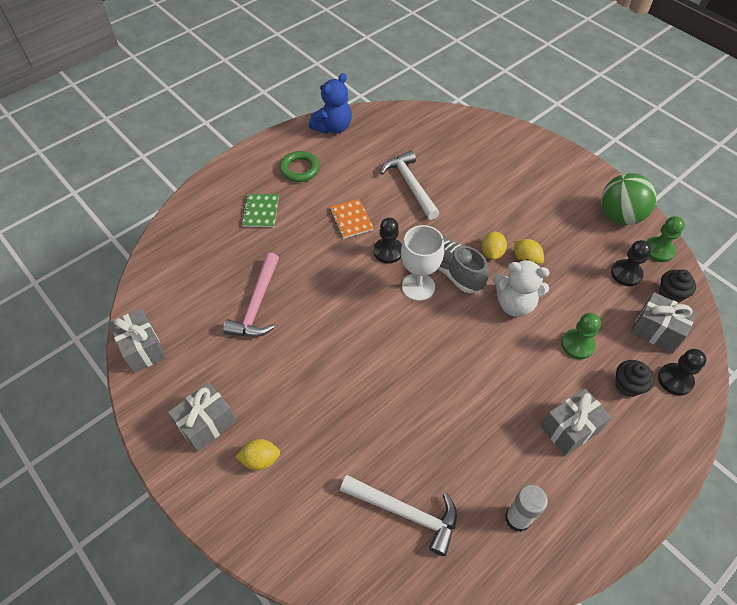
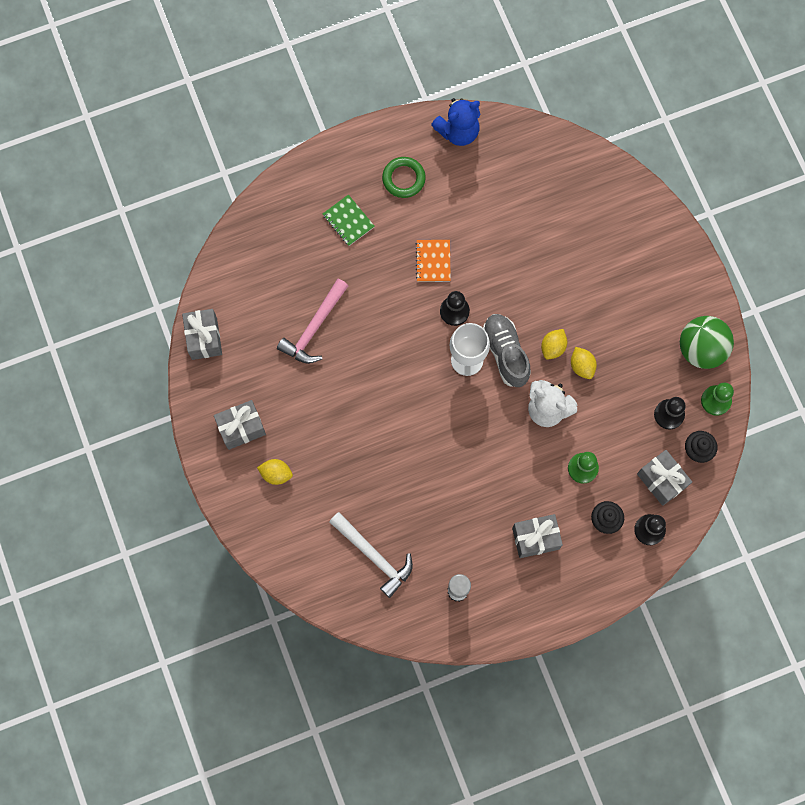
camera: 20 degrees right, 20 degrees up
(261, 211) = (348, 221): green notebook -> green notebook turned 60 degrees counterclockwise
(410, 185) = (508, 238): white hammer -> none

